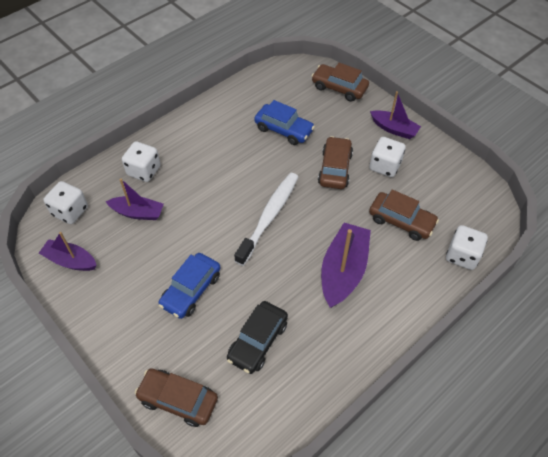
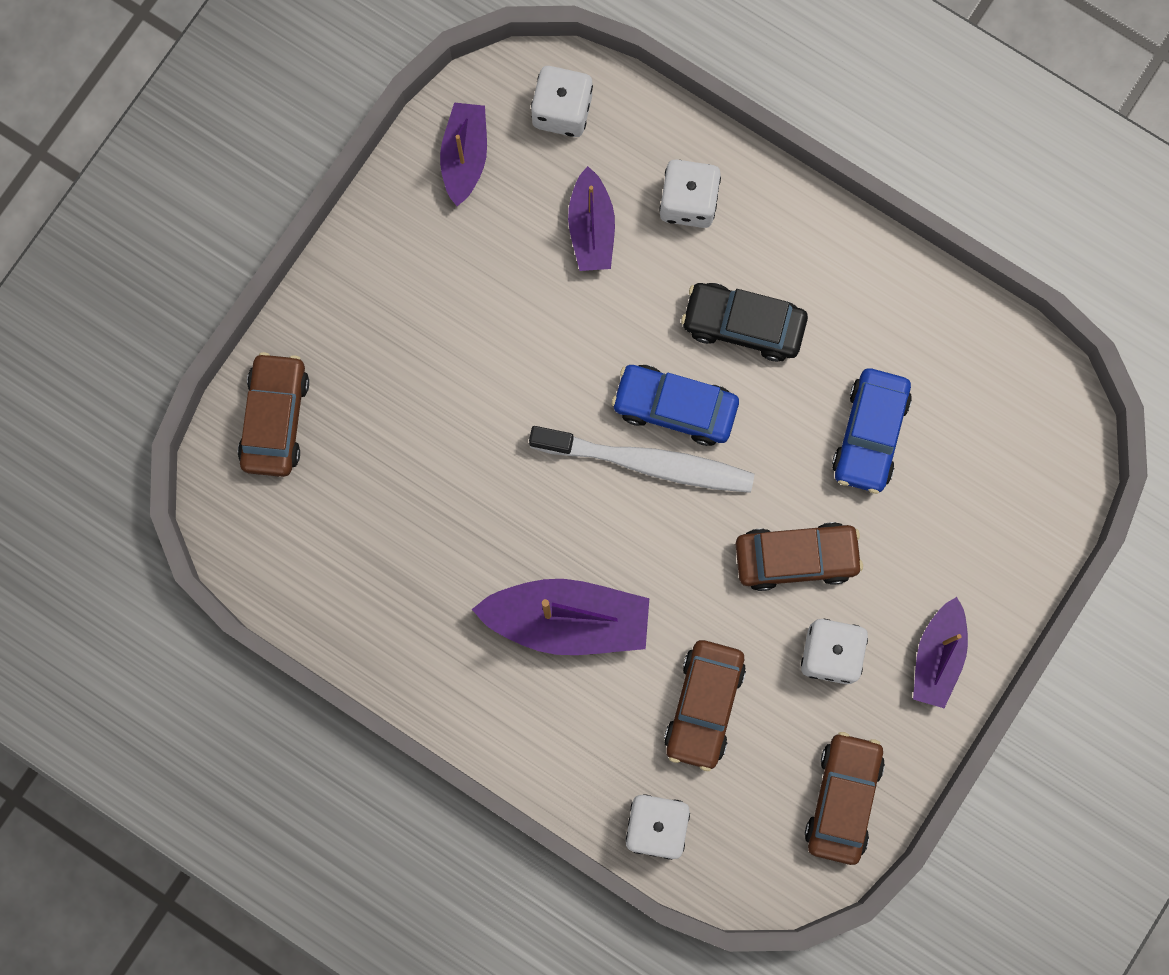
camera: 75 degrees right, 25 degrees up
(191, 290) = (462, 375): blue car -> blue car (674, 407)
(258, 341) = (399, 510): black car -> black car (743, 325)
(339, 88) = (1026, 520): brown car -> brown car (843, 798)

